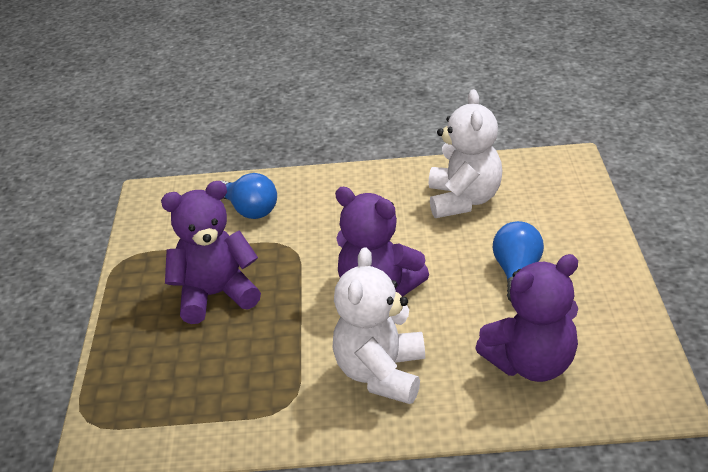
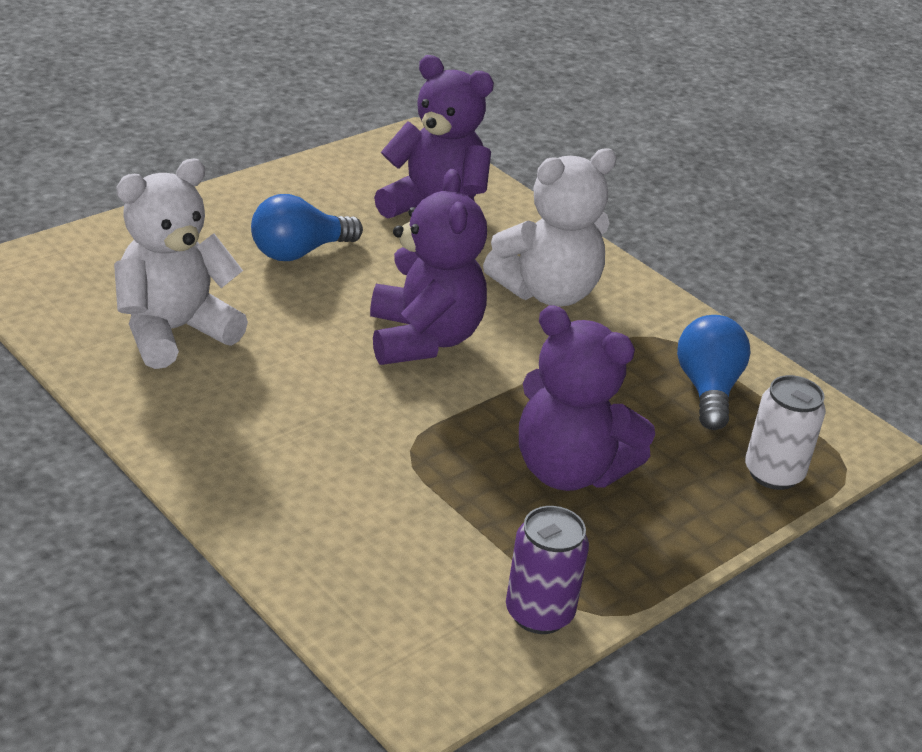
camera: 135 degrees left, 0 degrees up
(121, 381) = (773, 473): none -> white can
(146, 241) = (539, 613): none -> purple can
(249, 210) = (365, 533): blue light bulb -> blue light bulb (707, 390)

